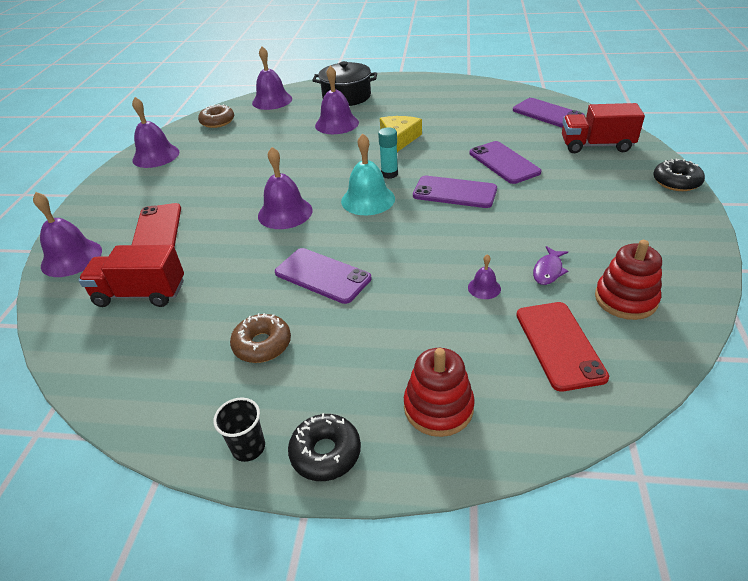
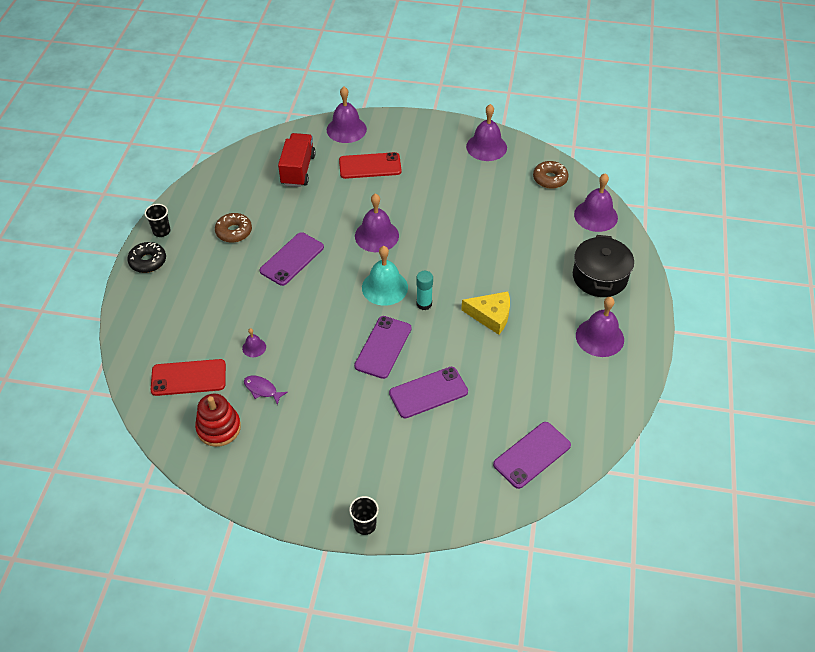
camera: 90 degrees right, 10 degrees up
(336, 124) = (532, 268): purple bell -> purple bell (599, 337)
(438, 407) = (160, 310): red stacking toy -> none
(596, 145) = (449, 480): red truck -> none
(676, 182) = (365, 525): black donut -> black cup

